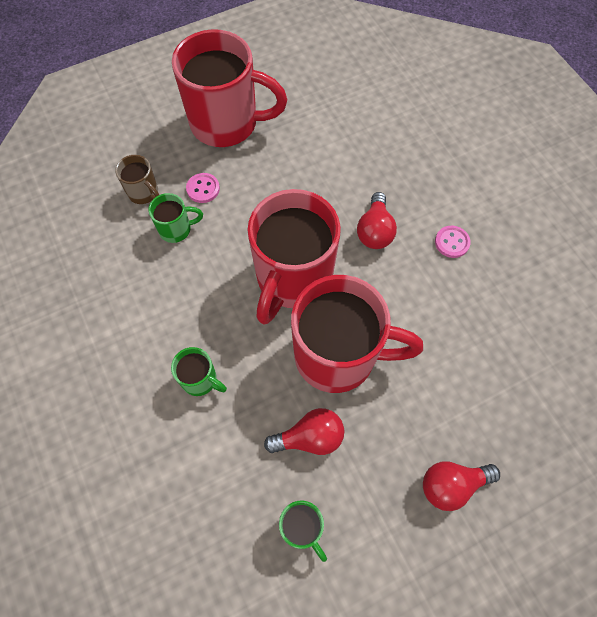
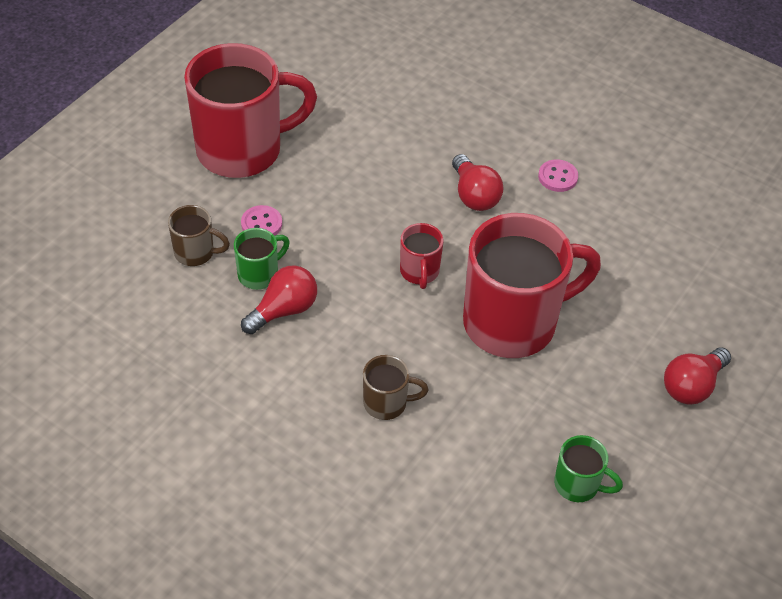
camera: 30 degrees left, 15 degrees down
(200, 380) = (387, 403): green mug -> brown mug
(293, 279) = (419, 272): red mug -> red mug, size x0.44
(310, 437) = (533, 406): red light bulb -> red light bulb (284, 310)

